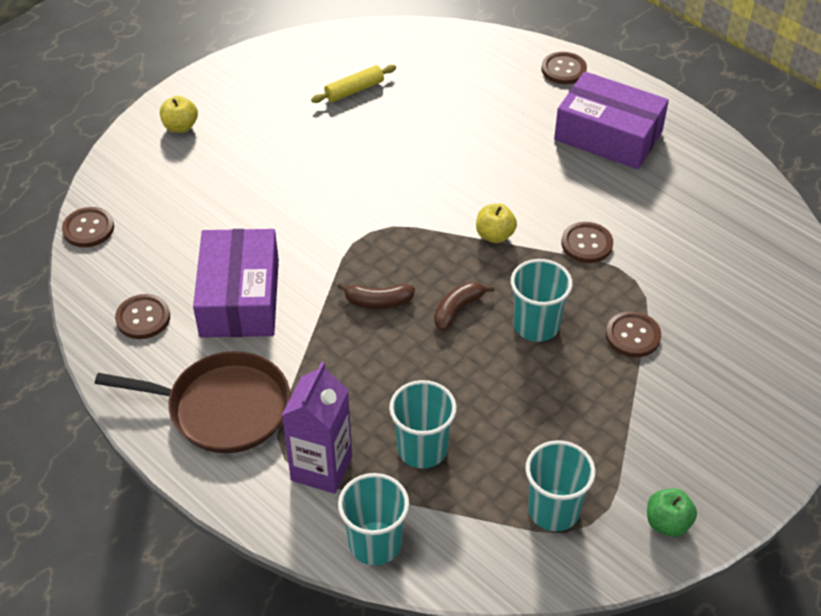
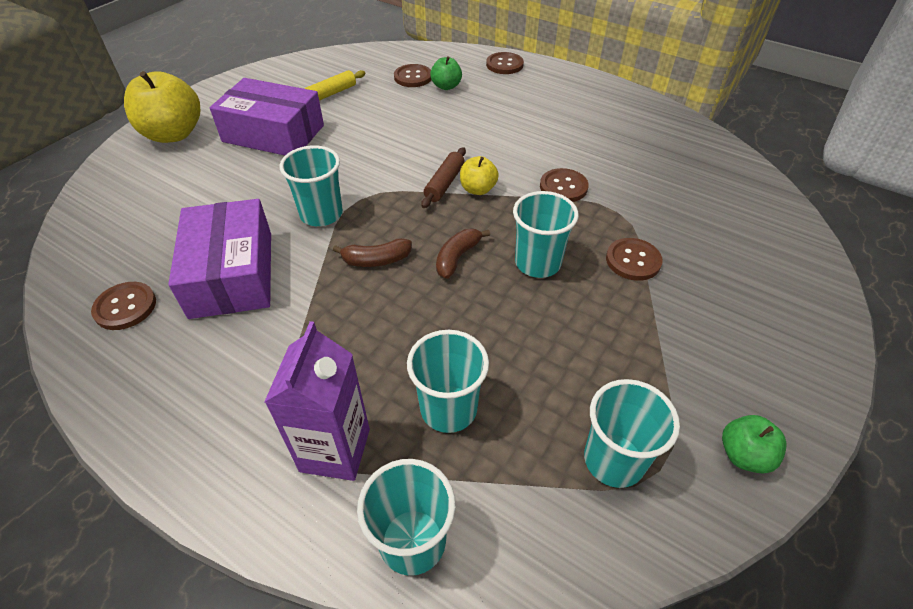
camera: 10 degrees left, 0 degrees up
(88, 229) = (73, 228): brown button -> brown button (413, 77)
(180, 127) = (173, 134): yellow apple -> yellow apple, size x1.95
(222, 408) = (214, 394): brown pan -> none
(329, 244) = (321, 214): none -> turquoise cup
(461, 224) = (444, 183): none -> brown rolling pin
(487, 94) = (446, 86): none -> green apple
(608, 135) = (555, 105): purple box -> purple box (273, 133)

